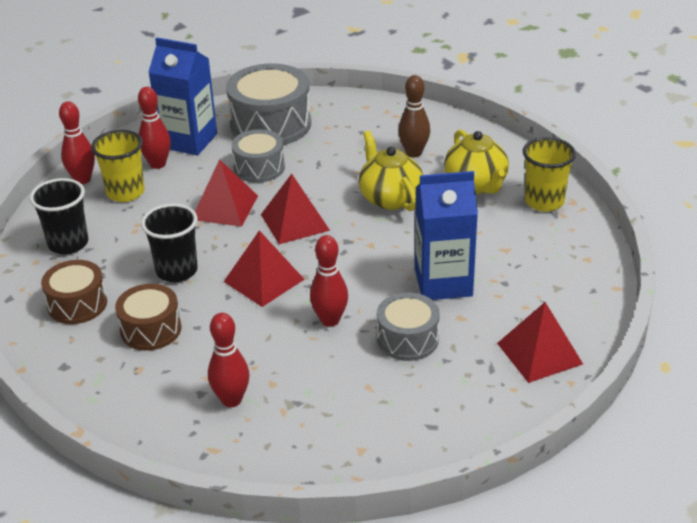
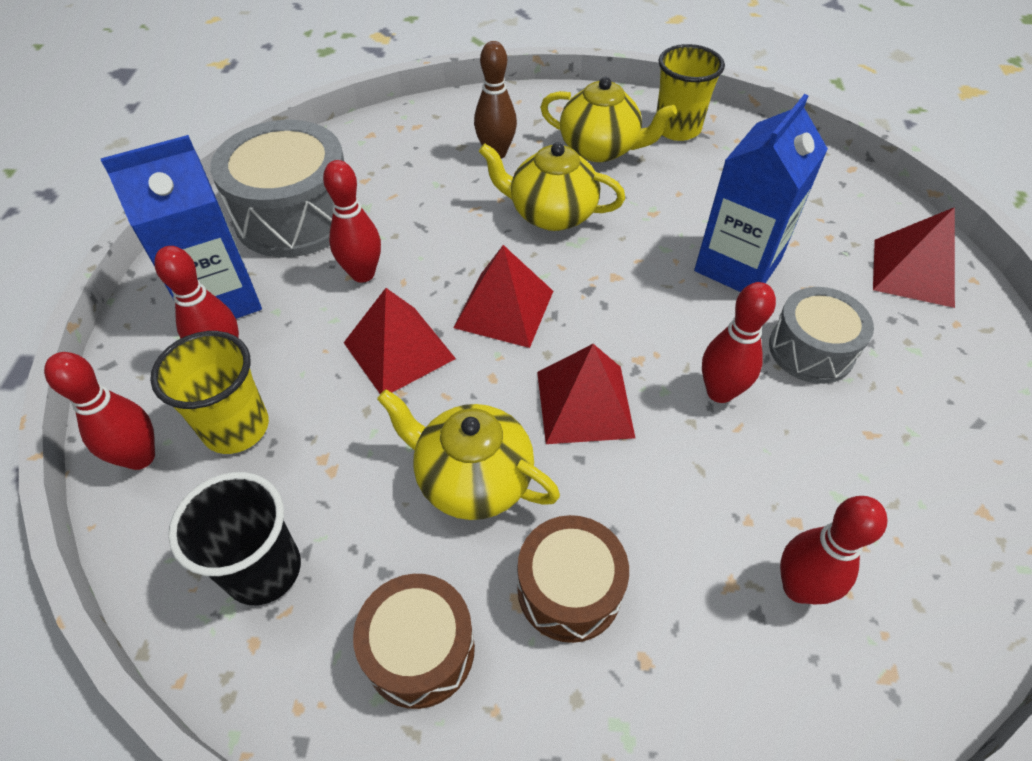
camera: 50 degrees left, 15 degrees up
(177, 271) = (472, 479): black cup -> yellow teapot
(259, 168) = (363, 274): grey drum -> red bowling pin

